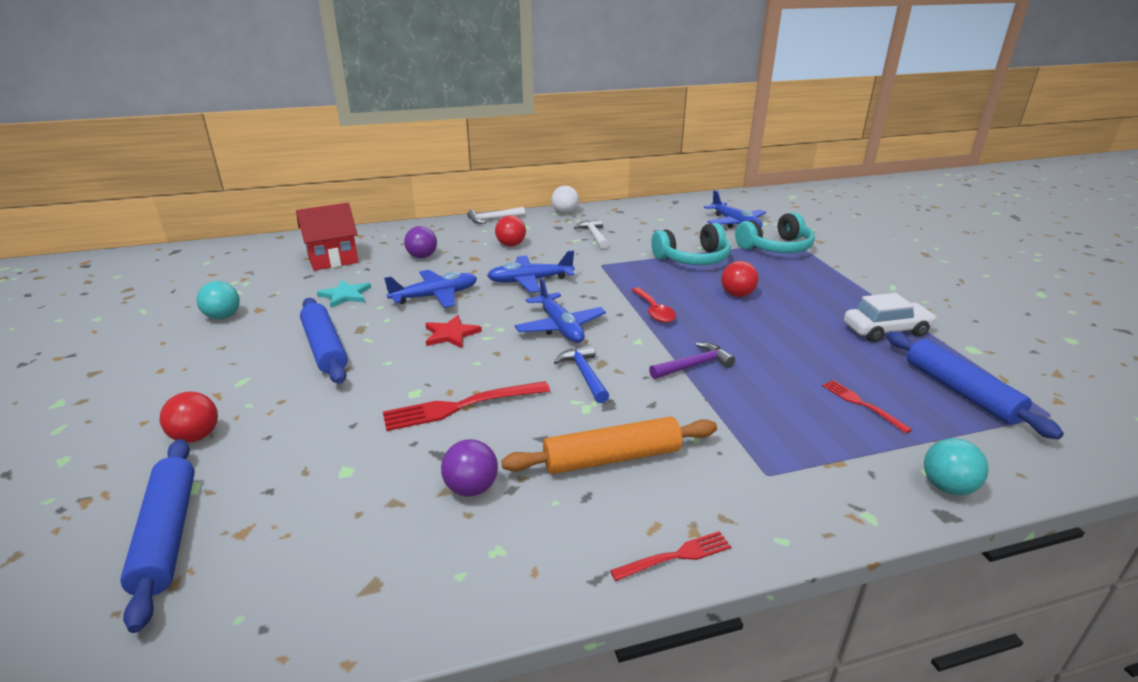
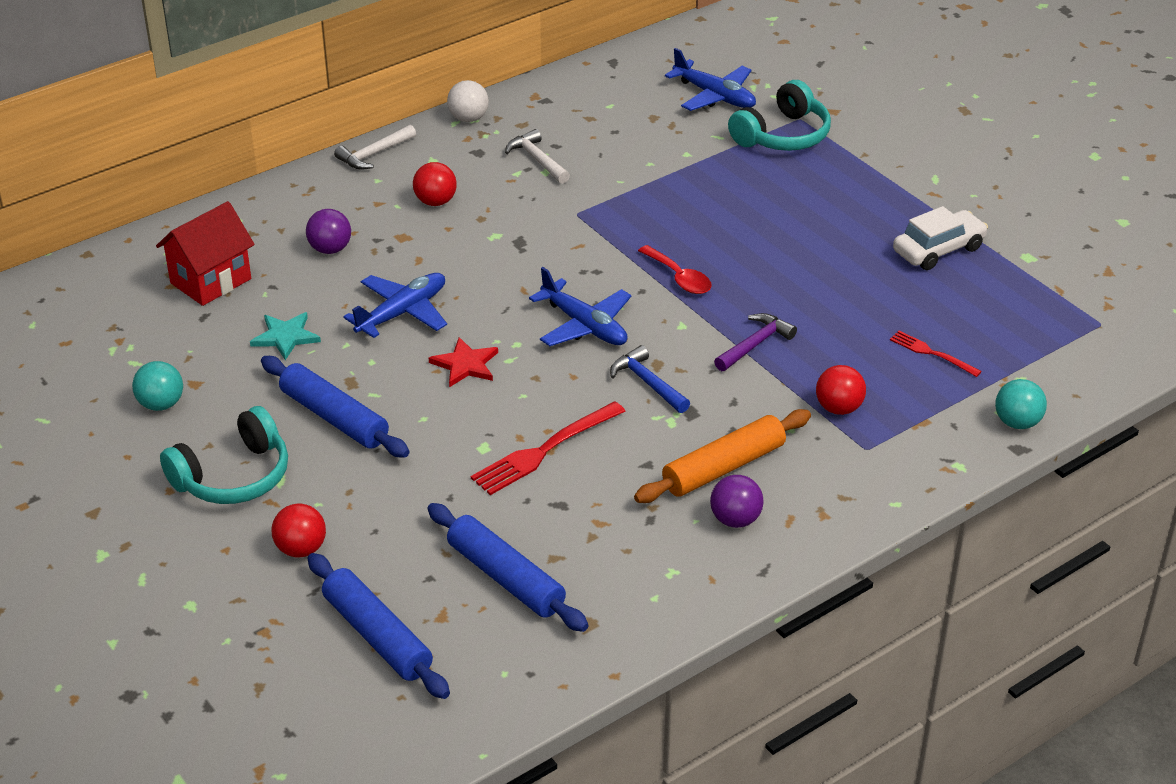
camera: 20 degrees left, 10 degrees up
(471, 488) = (614, 528): purple ball -> purple ball (735, 520)
(529, 281) = (503, 261): blue plane -> none
(676, 556) = (817, 538): red fork -> none
(693, 259) = (687, 179): turquoise headphones -> turquoise headphones (233, 476)
(737, 295) = (763, 230): red ball -> red ball (838, 408)
(960, 391) = (1020, 316): blue rolling pin -> blue rolling pin (506, 578)

